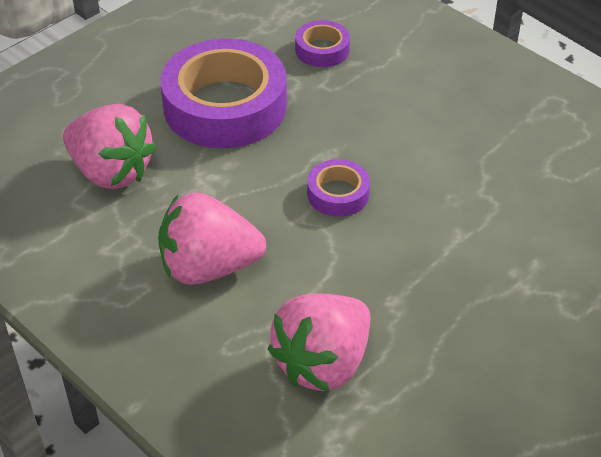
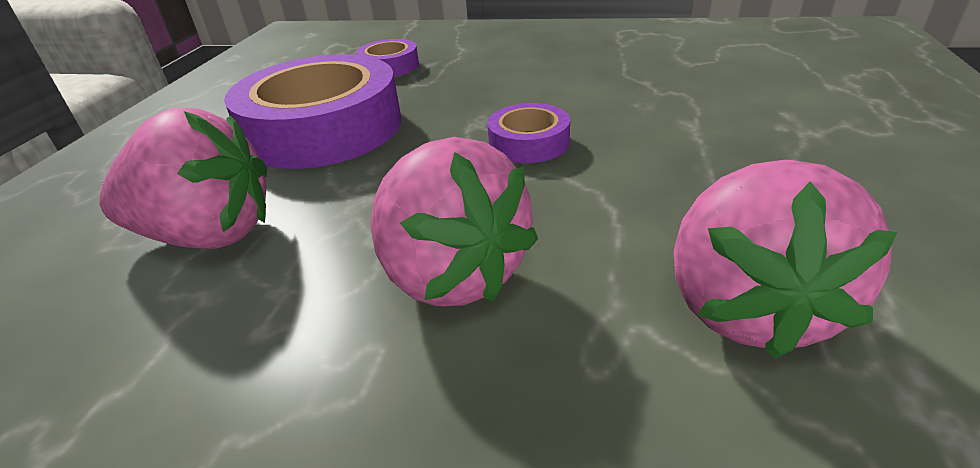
camera: 30 degrees left, 10 degrees down
(208, 267) = (452, 274): pink strawberry -> pink strawberry turned 90 degrees counterclockwise

